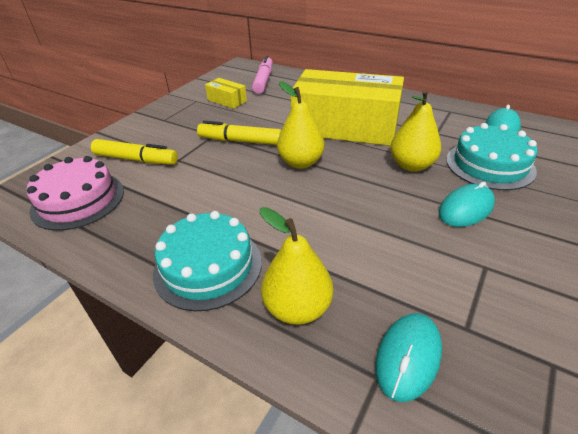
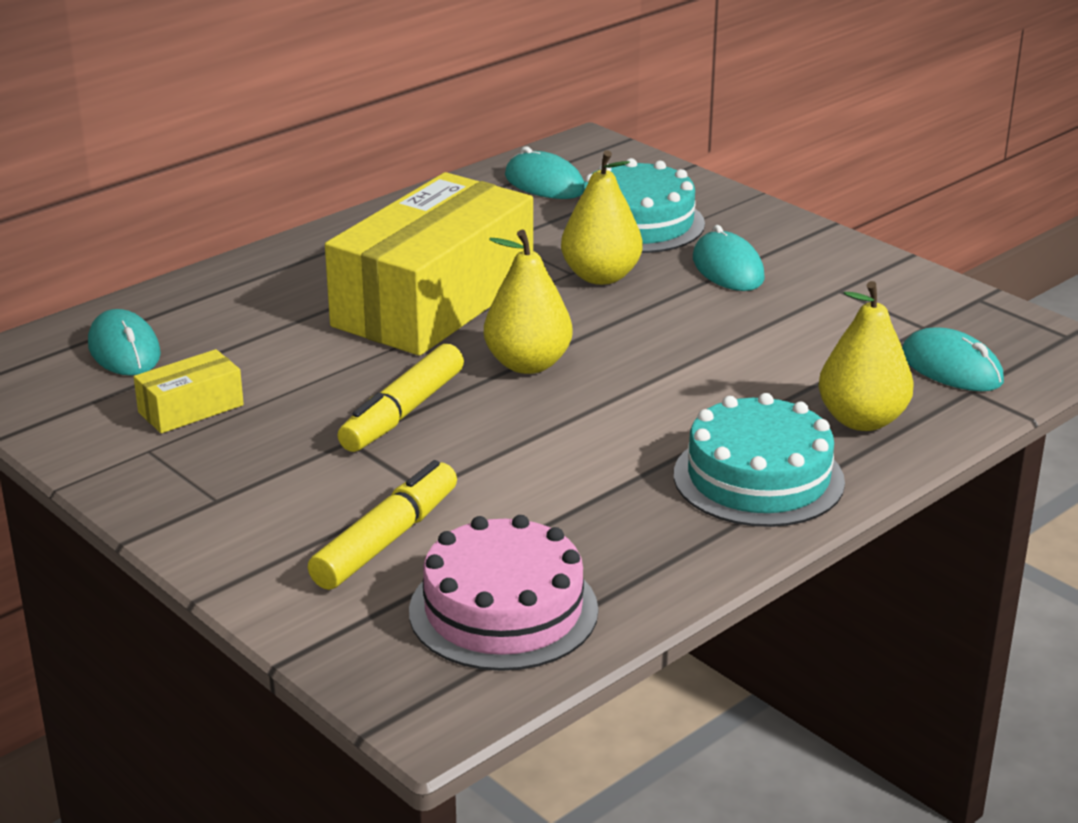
camera: 75 degrees left, 10 degrees down
(263, 81) = (124, 350): pink marker -> turquoise mouse

